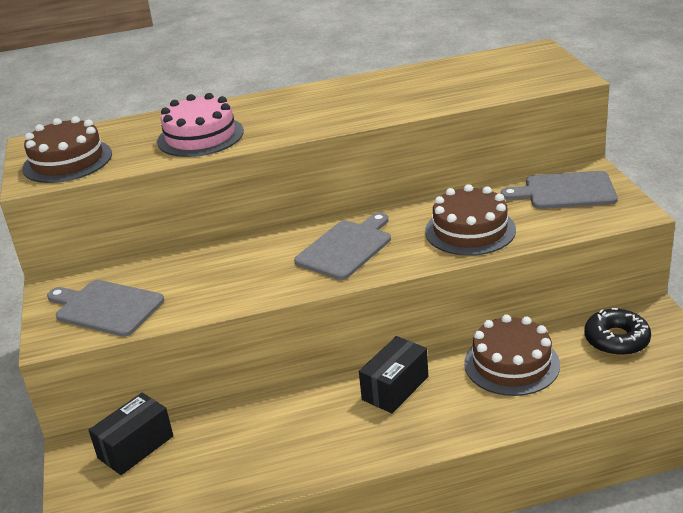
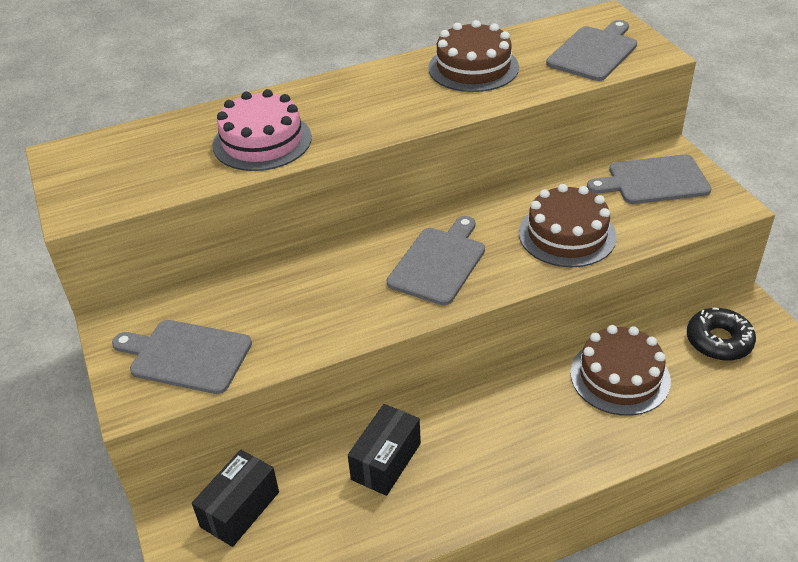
camera: 10 degrees left, 10 degrees up
(67, 161) = (112, 180): brown cake -> brown cake (473, 67)
(395, 388) = (506, 414): black box -> black box (386, 461)
(516, 76) = (594, 52): none -> grey cutting board

